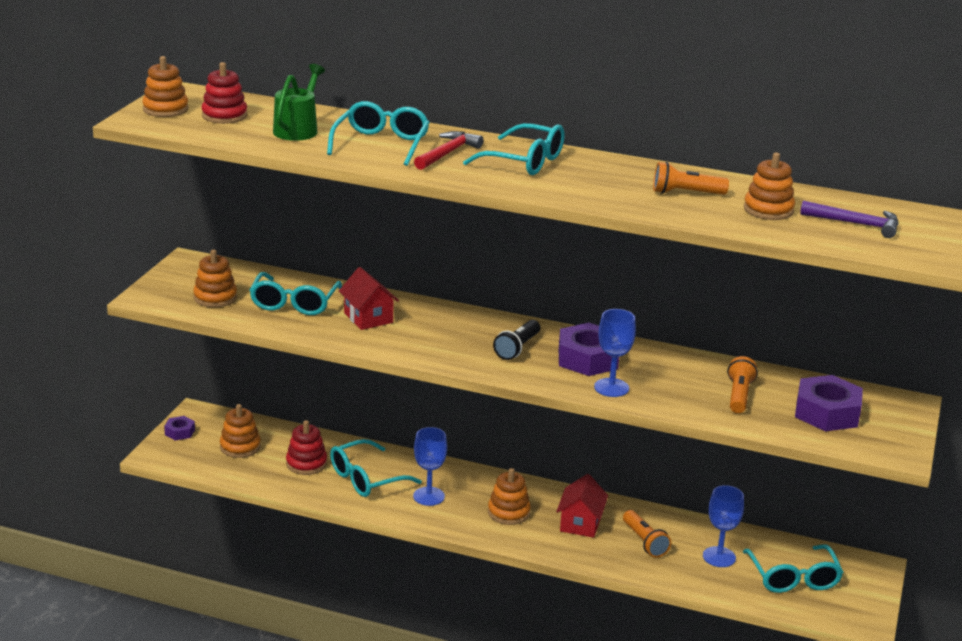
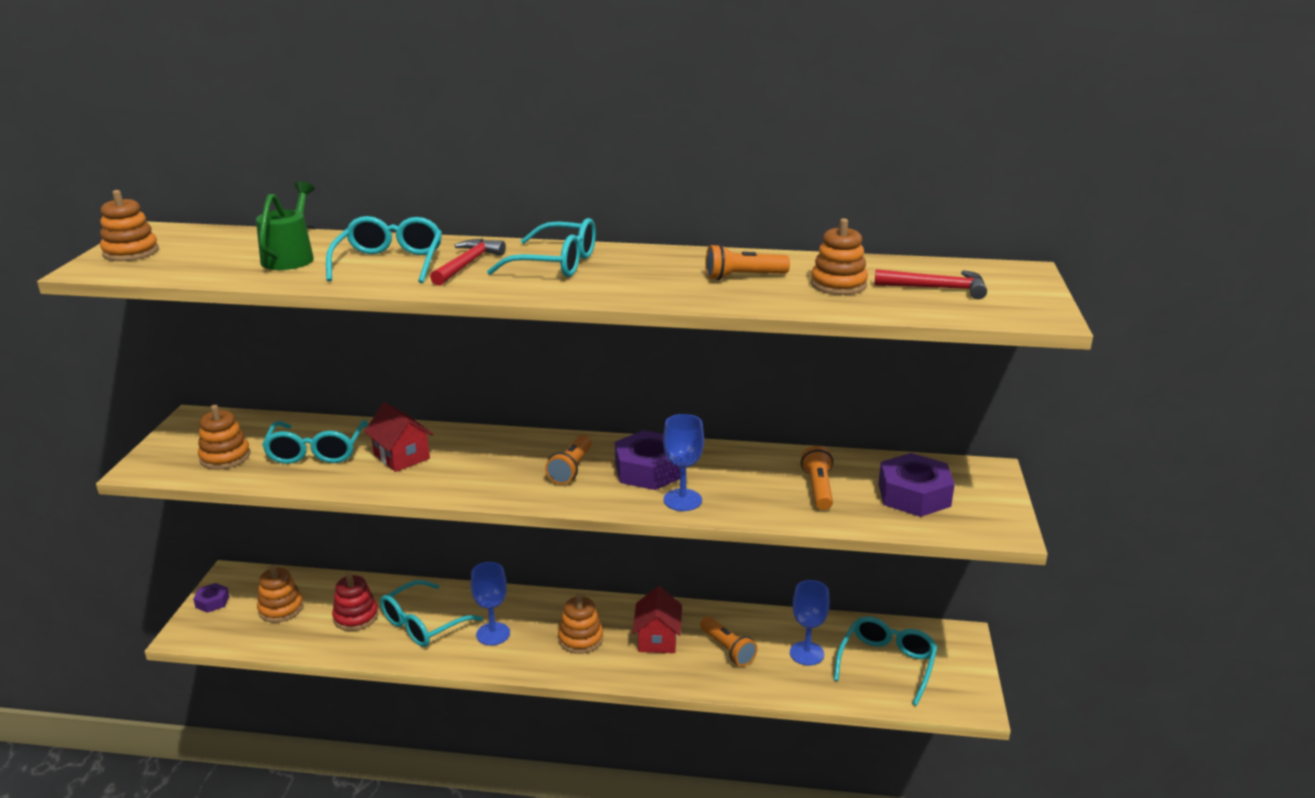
camera: 10 degrees left, 0 degrees up
(224, 115) = (202, 252): red stacking toy -> none
(517, 348) = (571, 469): black flashlight -> orange flashlight
(793, 577) = (886, 664): turquoise glasses -> turquoise glasses turned 135 degrees counterclockwise
(855, 224) = (936, 288): purple hammer -> red hammer

